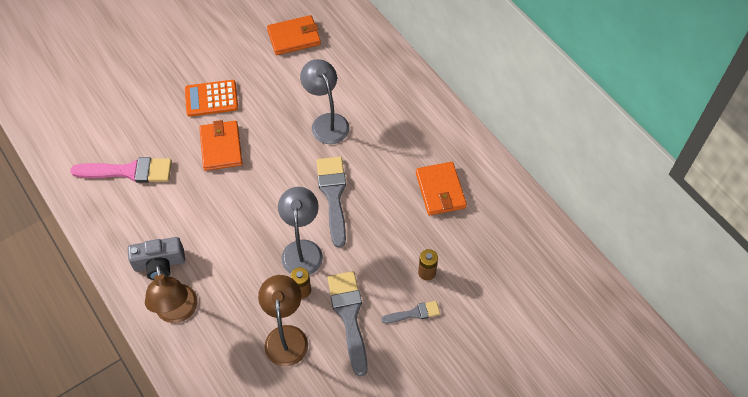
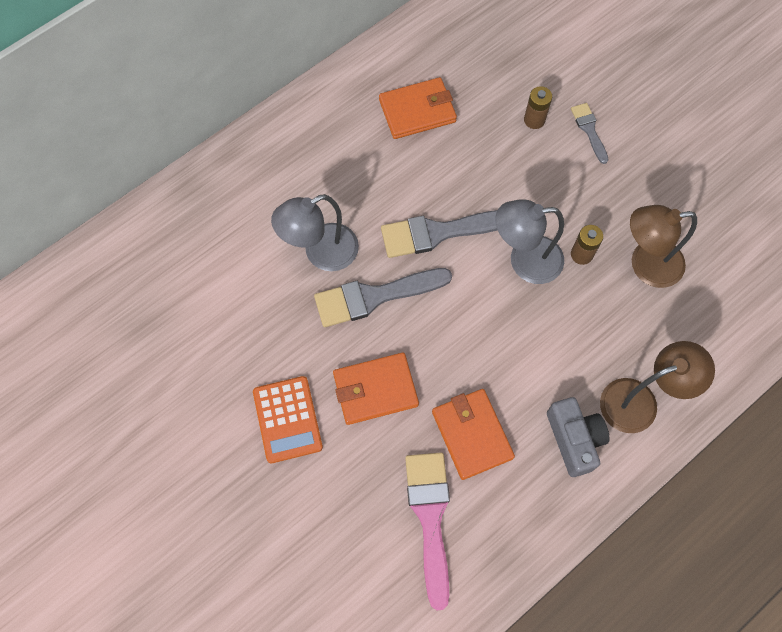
camera: 95 degrees left, 10 degrees up
(294, 37) = (165, 316): orange wallet -> orange wallet (472, 435)
(349, 316) = (606, 198): grey brush -> grey brush (375, 296)

